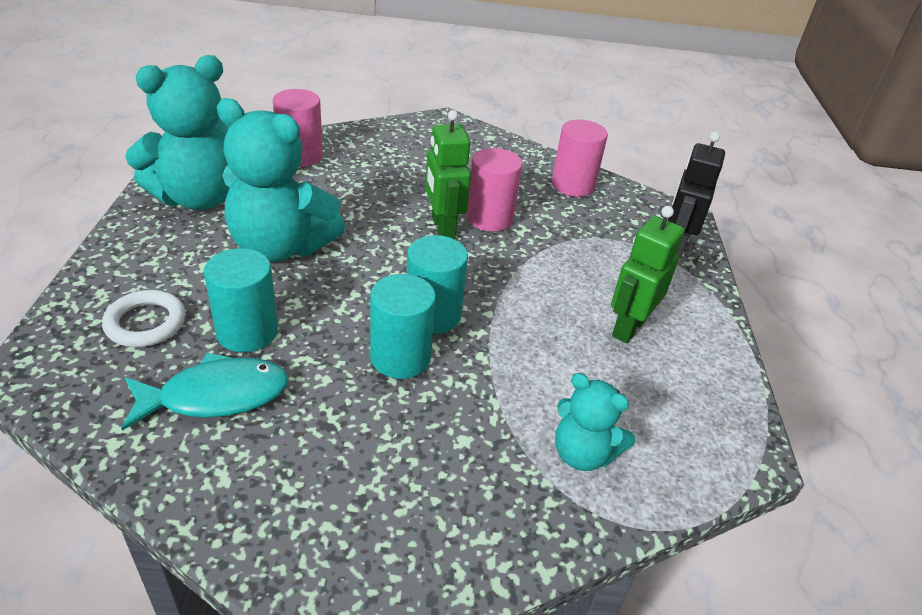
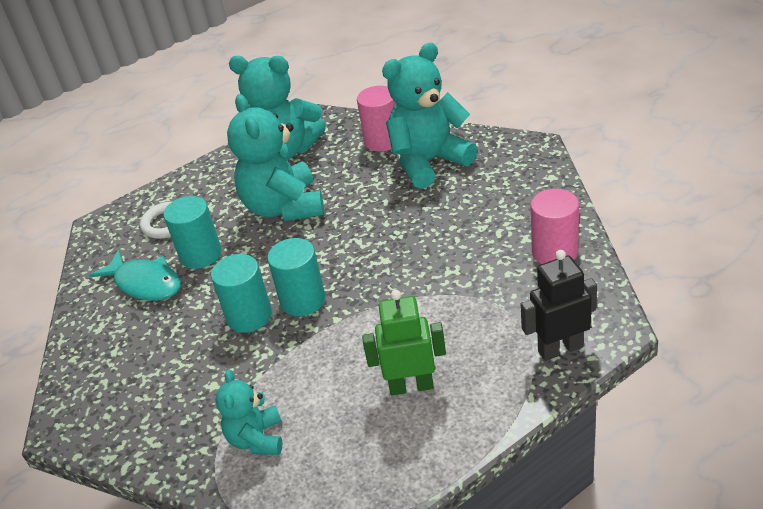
camera: 60 degrees right, 0 degrees up
(372, 158) = (428, 162): none -> turquoise teddy bear
(442, 228) = (397, 241): green robot -> none
(489, 218) = (442, 249): pink cylinder -> none

